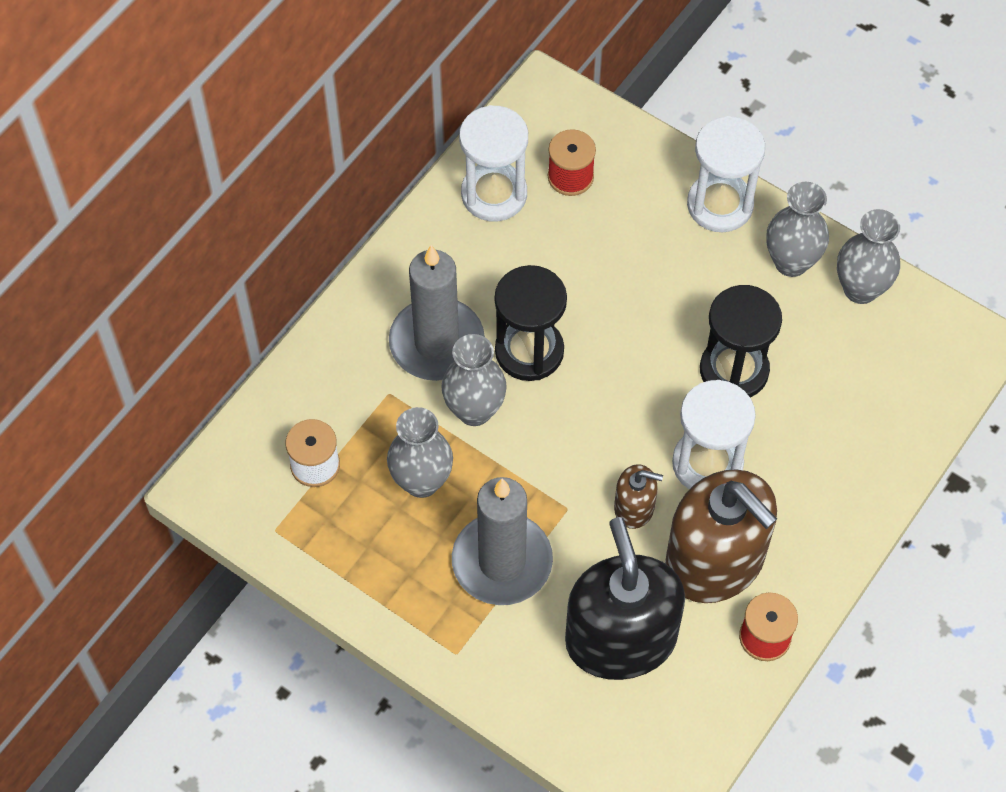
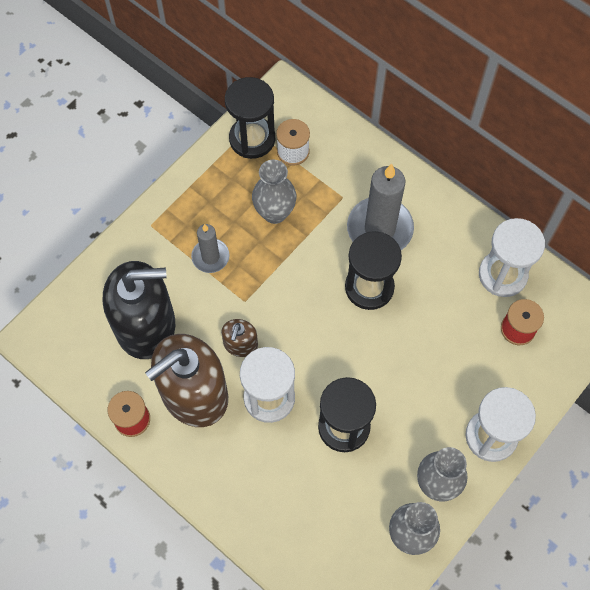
camera: 95 degrees right, 5 degrees up
(295, 524) = (252, 139): none -> black hourglass
(474, 410) = (325, 248): grey vase -> none
(502, 562) = (210, 257): grey candle -> grey candle, size x0.56

